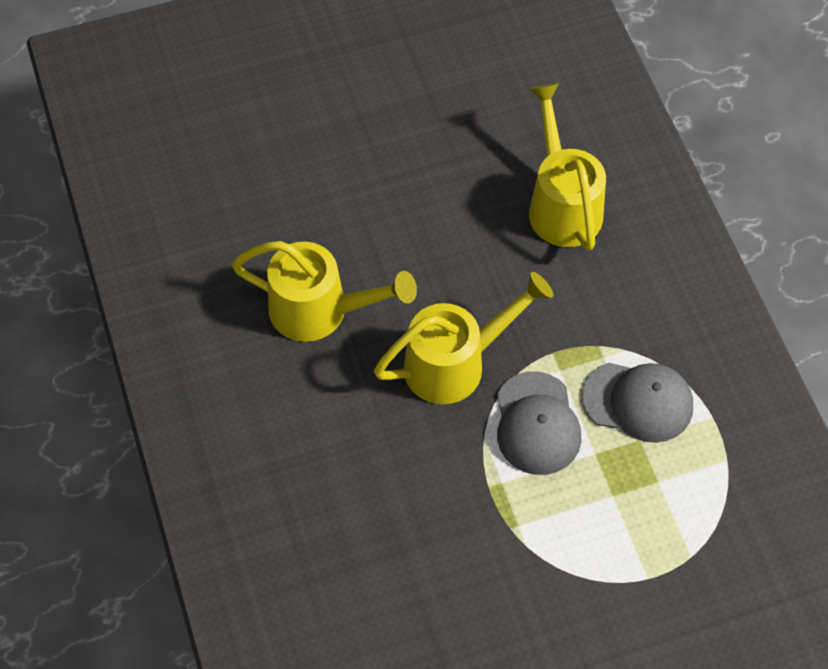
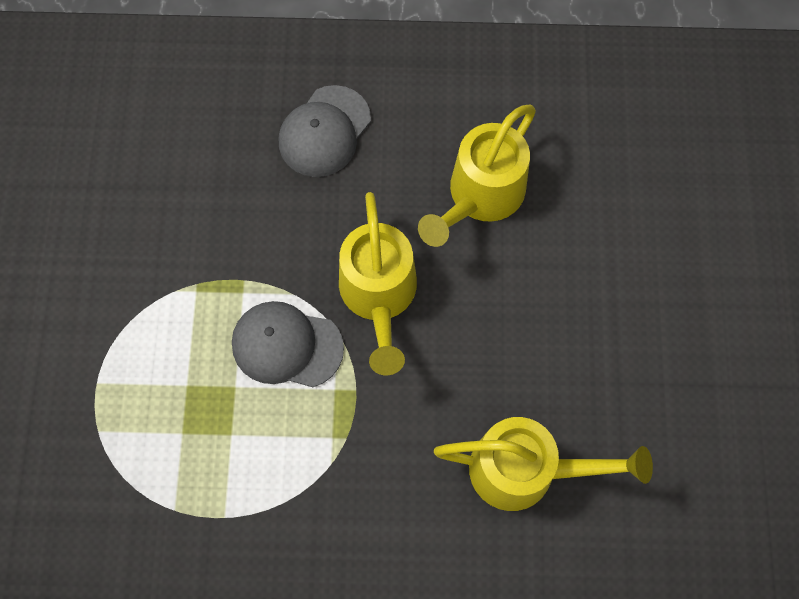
camera: 110 degrees right, 10 degrees up
(638, 401) = (270, 450): grey cap -> grey cap (324, 131)

